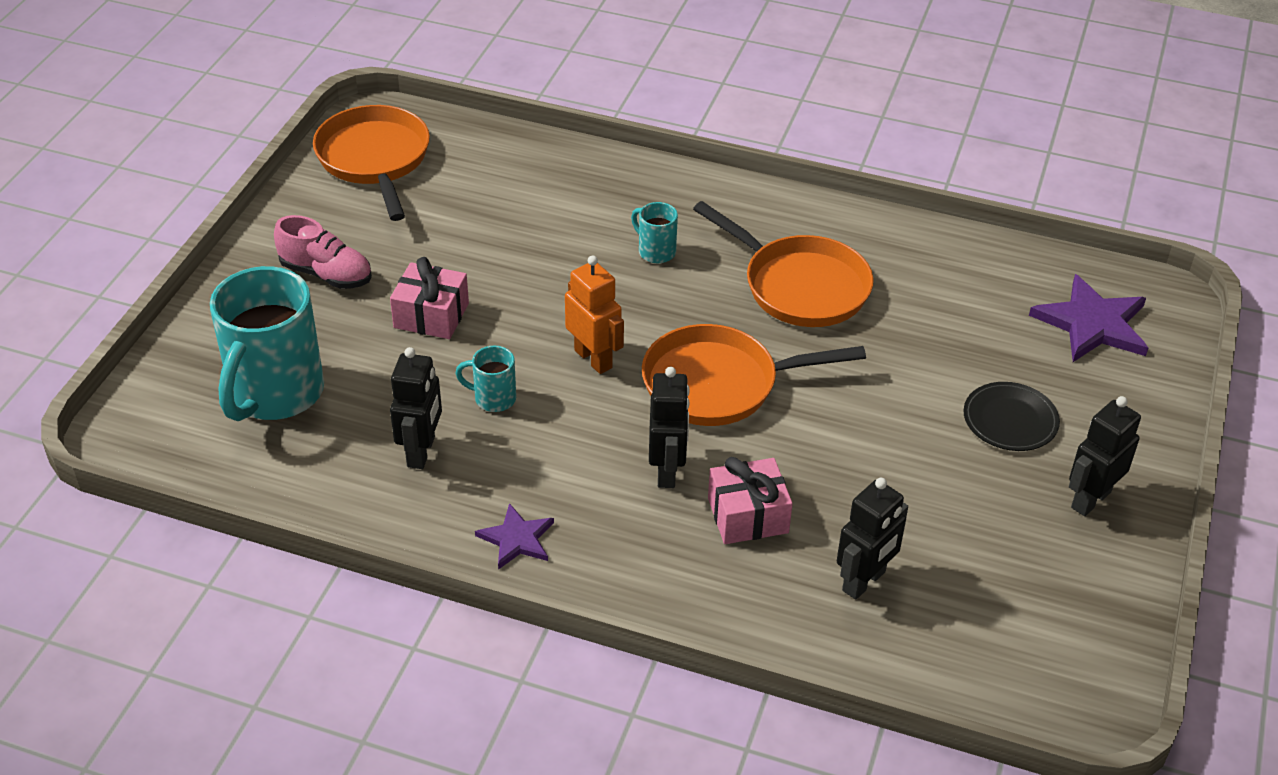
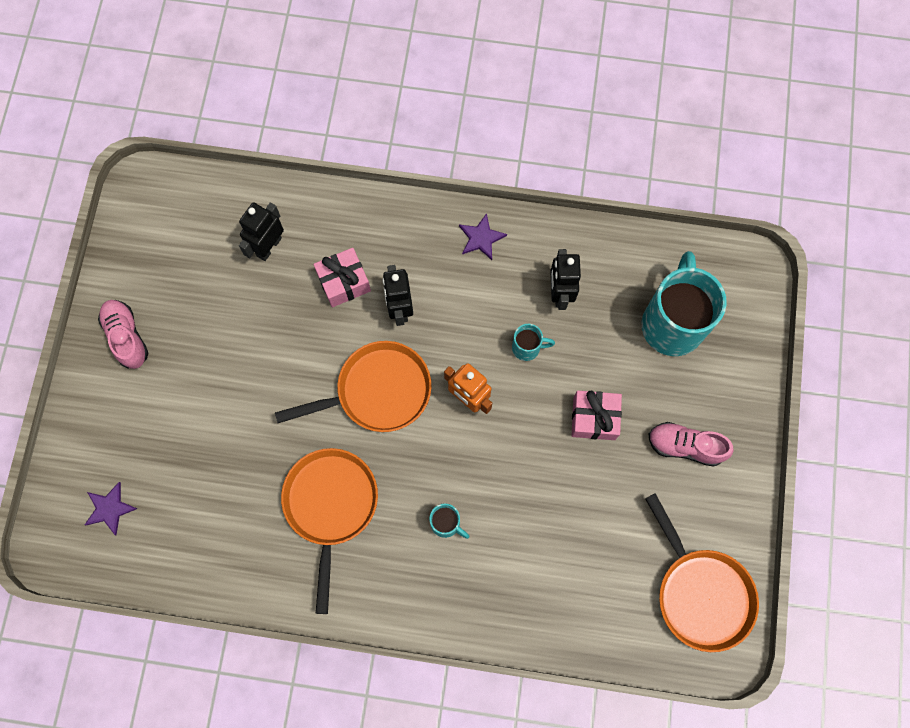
camera: 170 degrees right, 30 degrees up
(800, 286) = (331, 506): orange pan -> orange pan turned 60 degrees clockwise
(1010, 420) = (176, 397): black plate -> none
(1090, 499) = (127, 337): black robot -> pink shoe
(1092, 323) = (109, 508): purple star -> purple star, size x0.59

